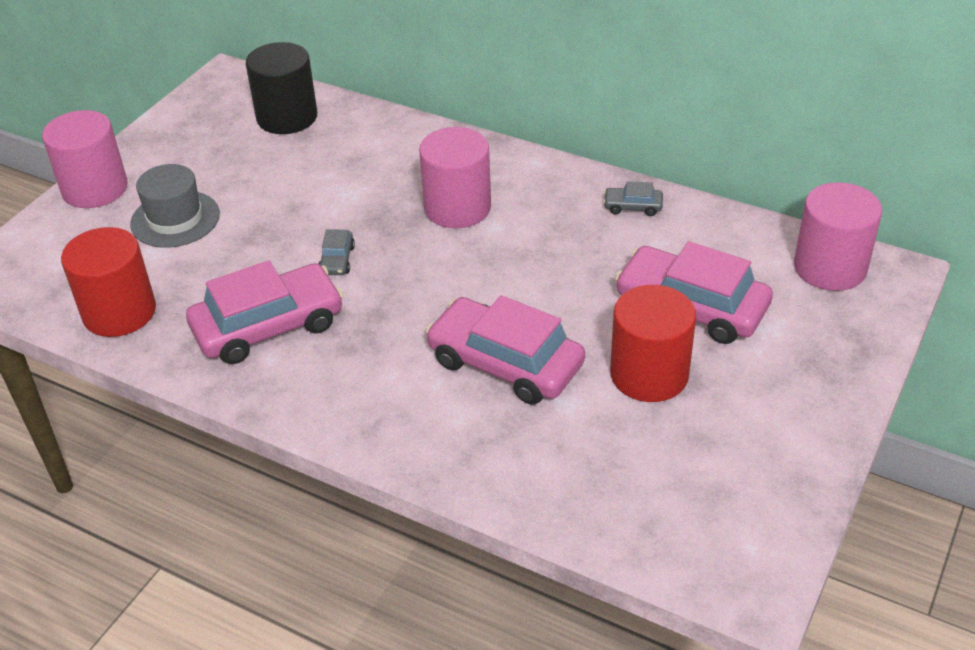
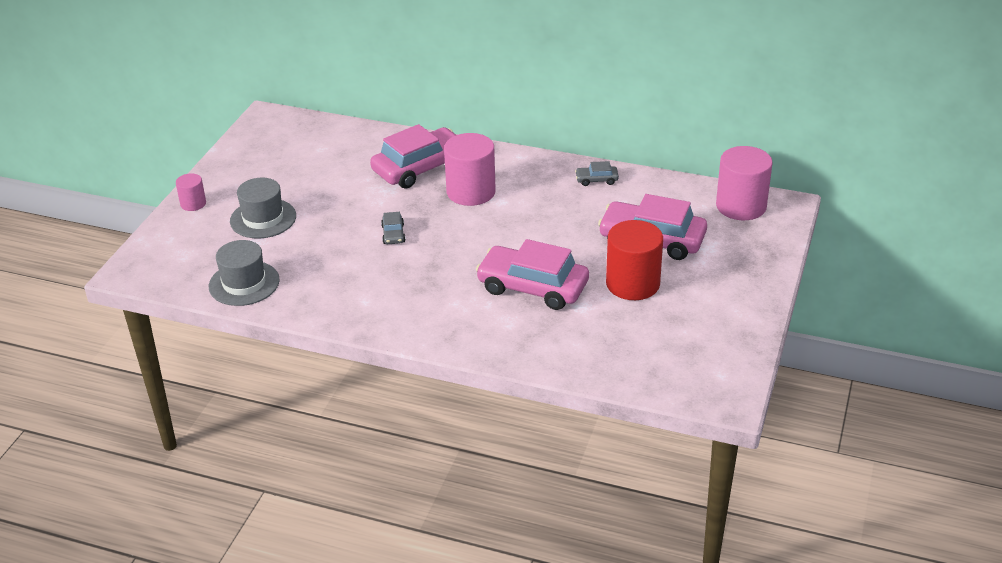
camera: 10 degrees left, 5 degrees down
(95, 189) = (193, 204): pink cylinder -> pink cylinder, size x0.52
(119, 312) = (244, 283): red cylinder -> grey hat
(268, 326) = (357, 281): pink car -> pink car (420, 168)
(287, 117) = (324, 141): black cylinder -> none

